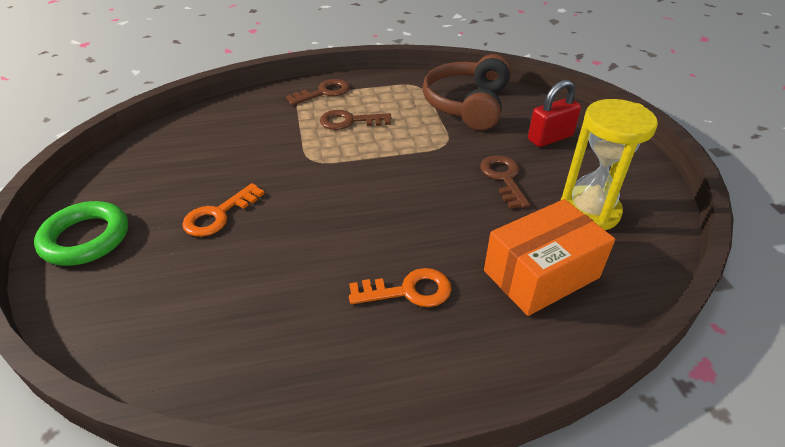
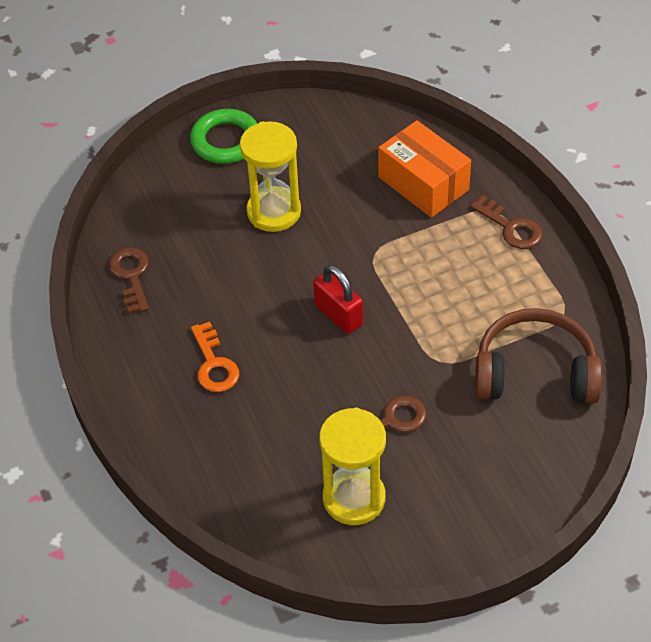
camera: 80 degrees right, 10 degrees up
(218, 215) = (274, 212): orange key -> yellow hourglass
(349, 121) = (456, 266): brown key -> brown key (131, 275)
(541, 274) = (254, 458): orange box -> orange box (423, 183)
(550, 138) = (485, 462): red padlock -> red padlock (338, 315)

